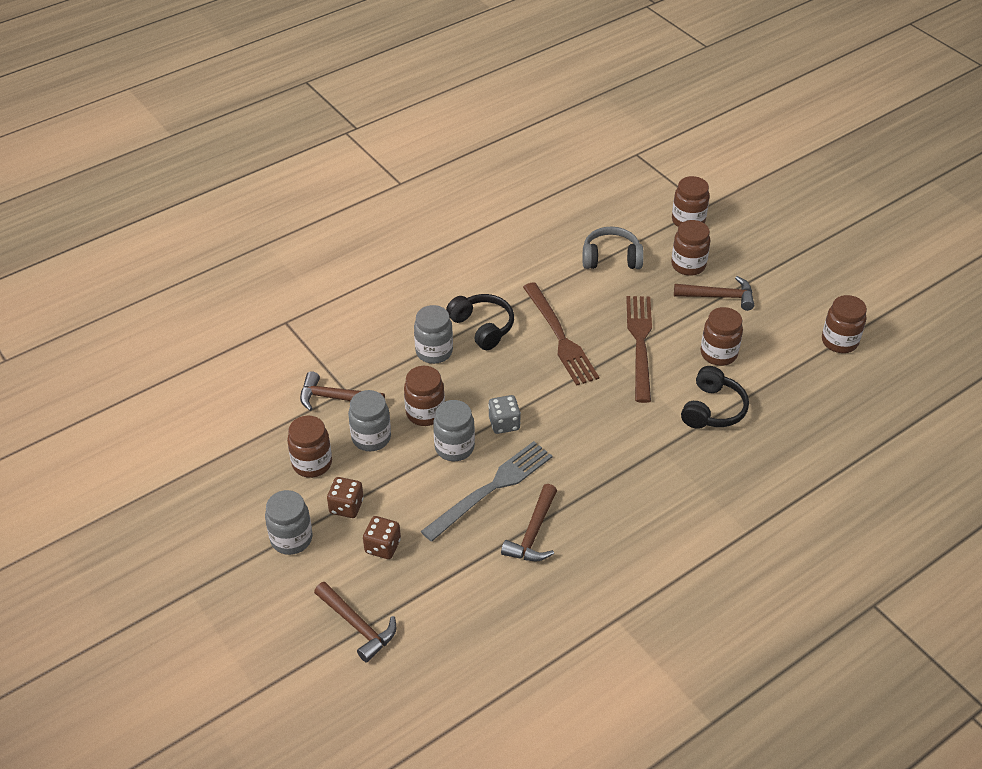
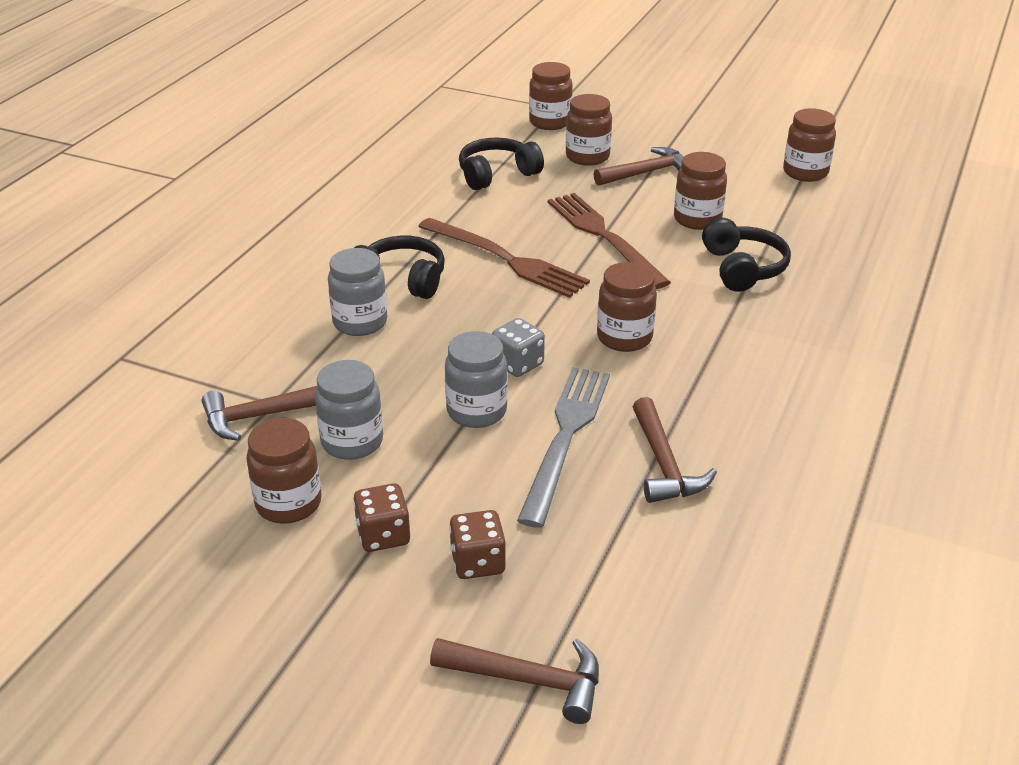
camera: 30 degrees left, 10 degrees down
(291, 539) = (332, 610): grey jar -> none
(425, 413) = (404, 389): brown jar -> brown jar (624, 338)
(611, 258) = (497, 174): grey headphones -> black headphones

